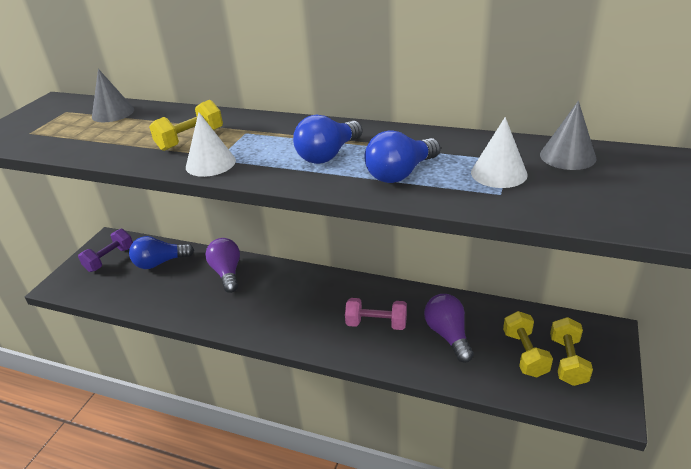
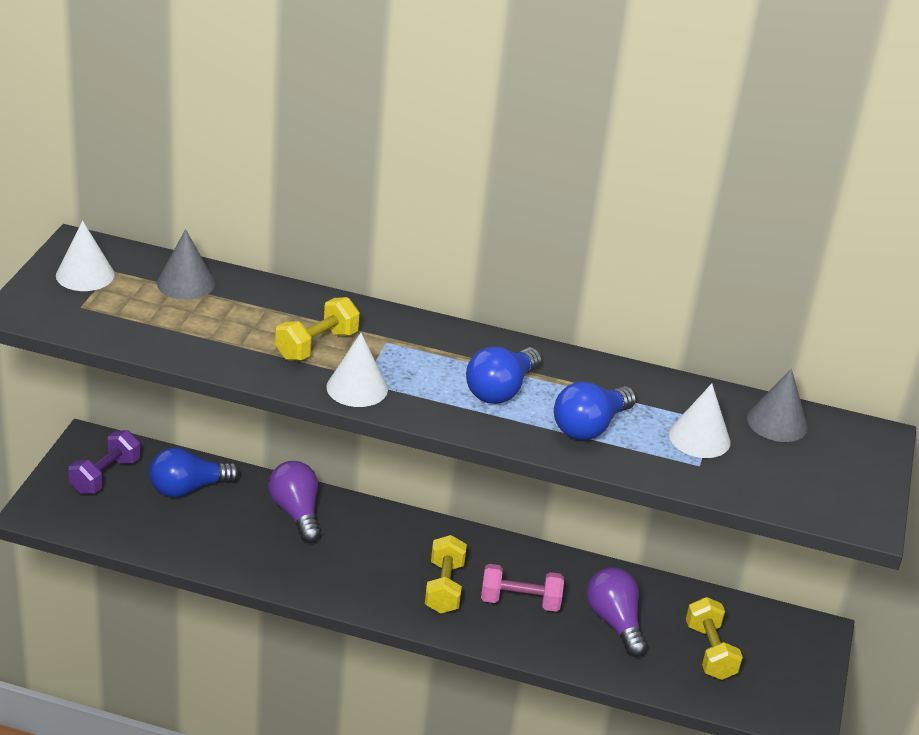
camera: 10 degrees left, 0 degrees up
(45, 115) = (85, 275): none -> white cone
(567, 361) = (761, 663): yellow dumbbell -> yellow dumbbell (444, 588)

